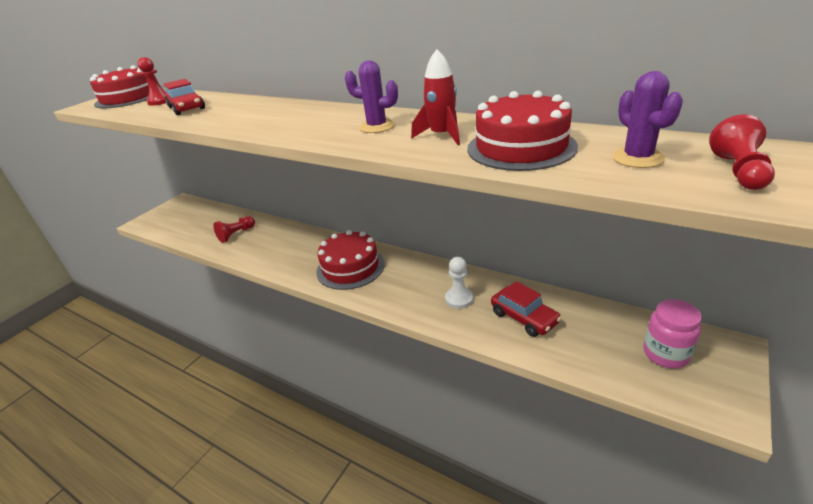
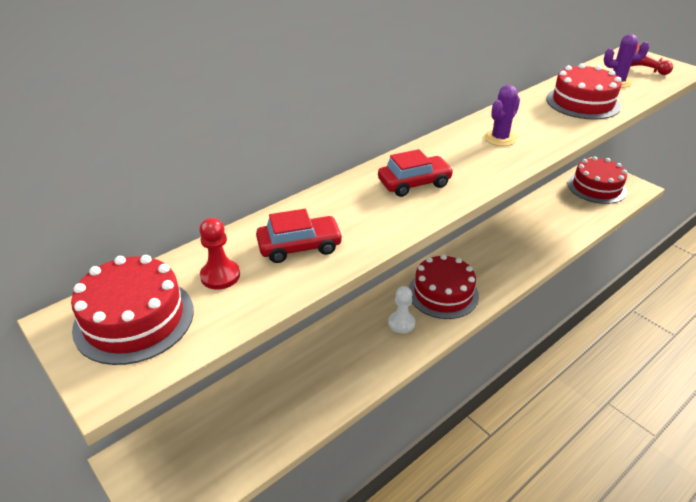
camera: 75 degrees left, 5 degrees up
(236, 234) = (308, 382): red pawn -> none
(442, 135) = (542, 119): red rocket -> none
(459, 299) = (518, 243): white pawn -> white pawn (401, 323)
(524, 318) = (550, 222): red car -> red car (414, 183)
(665, 354) = (596, 187): pink jar -> red cake

